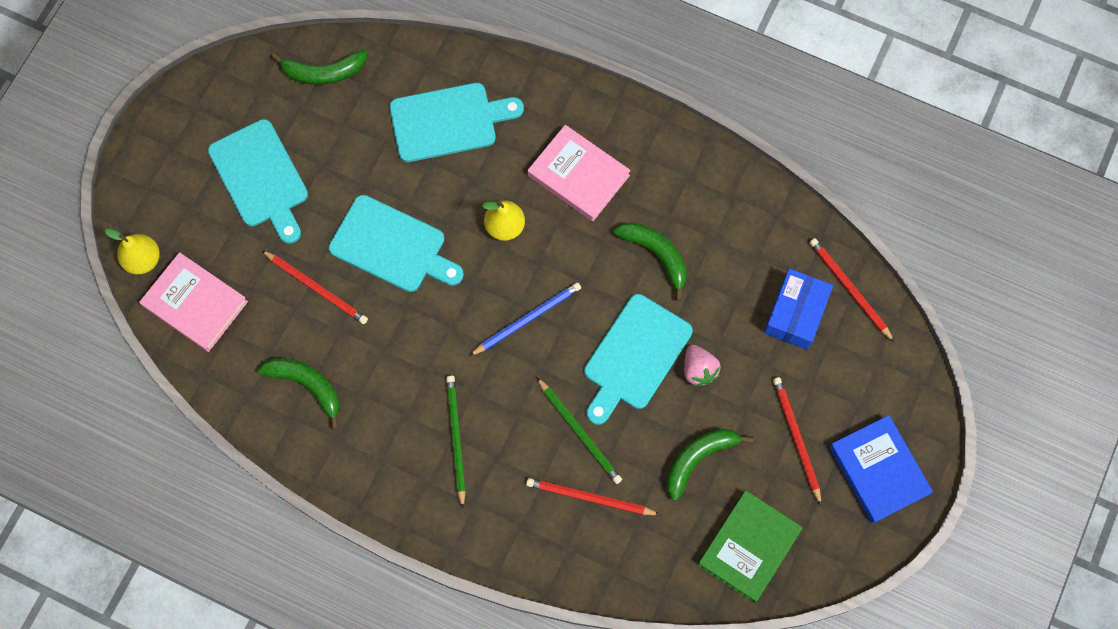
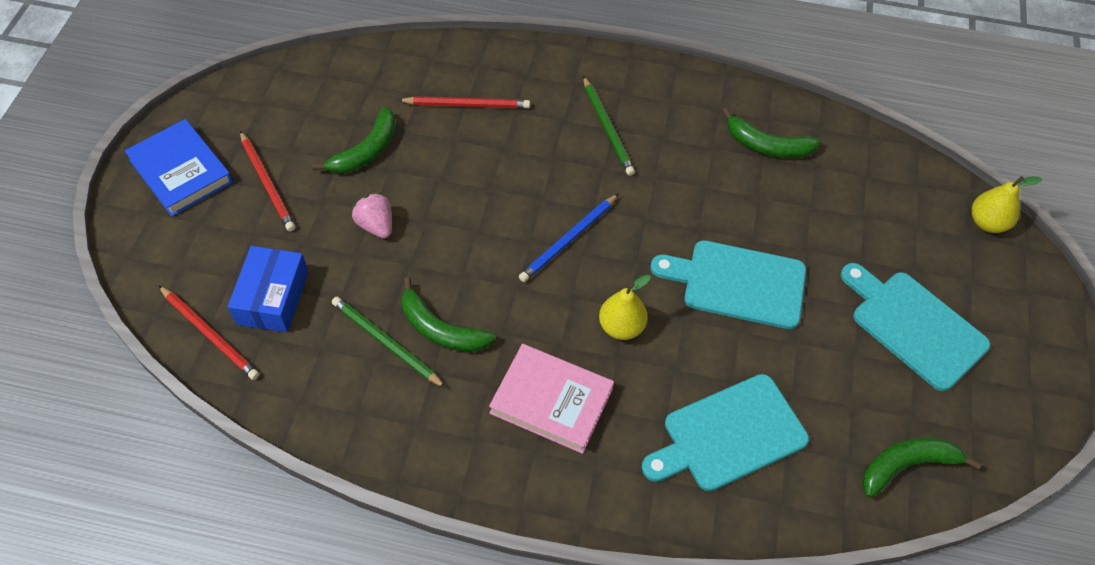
camera: 165 degrees right, 15 degrees down
(195, 304) = (911, 193): pink book -> none
(316, 288) = (798, 229): red pencil -> none
(579, 432) = (489, 153): green pencil -> green pencil (386, 343)
(635, 356) = (446, 226): turquoise cutting board -> none
(749, 547) = (309, 93): green book -> none

